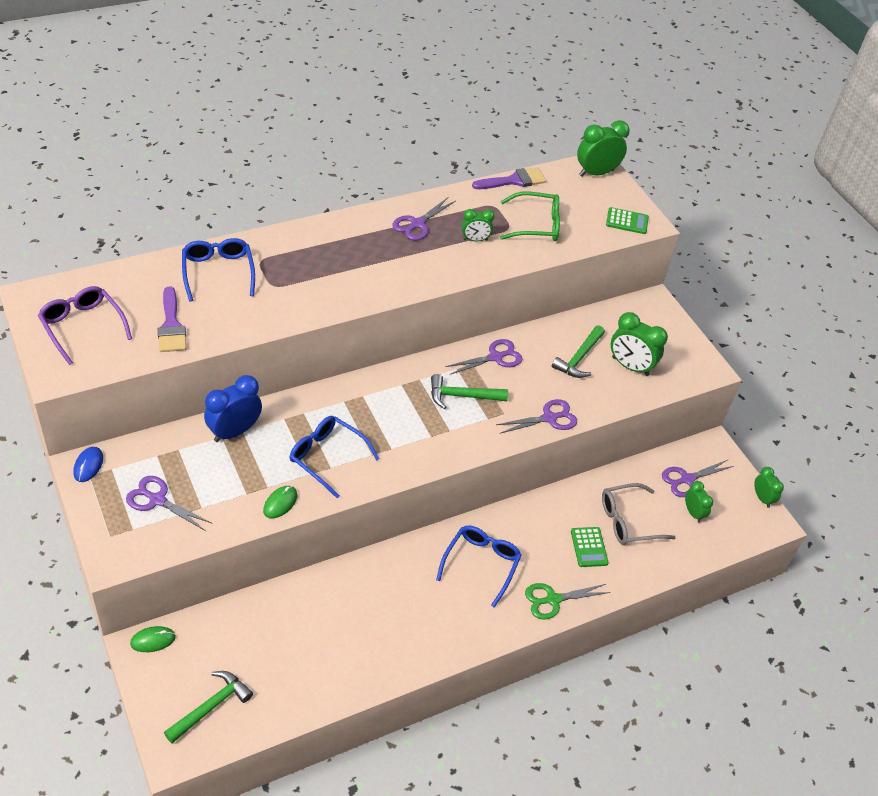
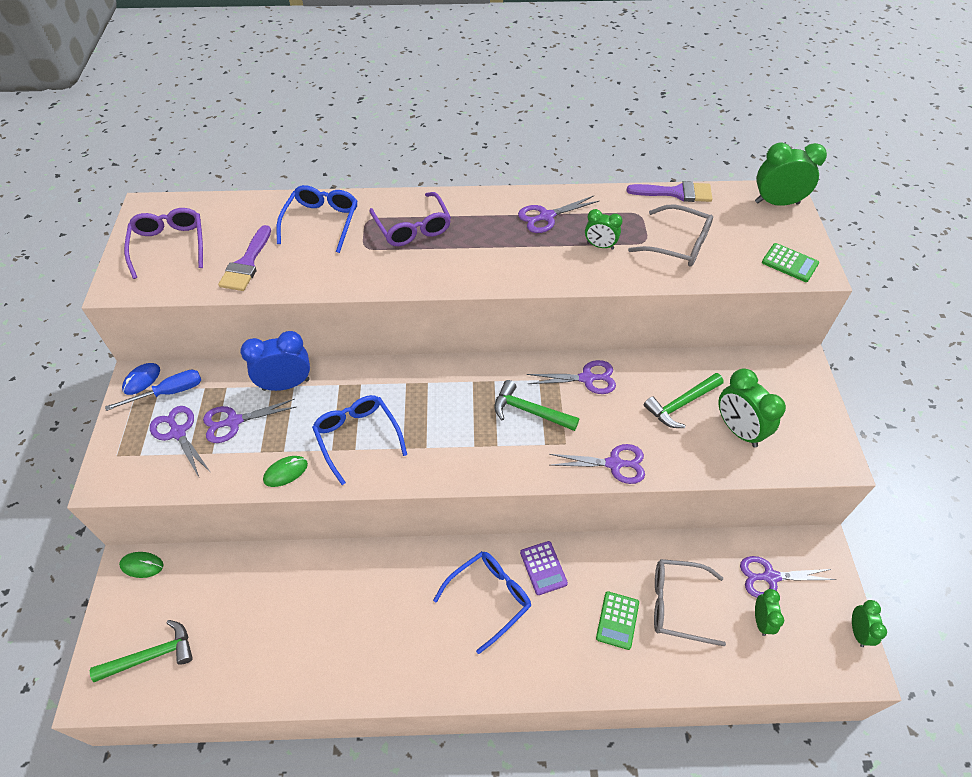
camera: 30 degrees right, 5 degrees up
(124, 469) = (168, 393): none -> blue screwdriver
(205, 476) = (234, 421): none -> purple scissors
(305, 259) = (412, 227): none -> purple glasses
(513, 527) = (543, 568): none -> purple calculator
(536, 225) = (677, 244): green glasses -> grey glasses
(553, 599) = (548, 669): green scissors -> none

